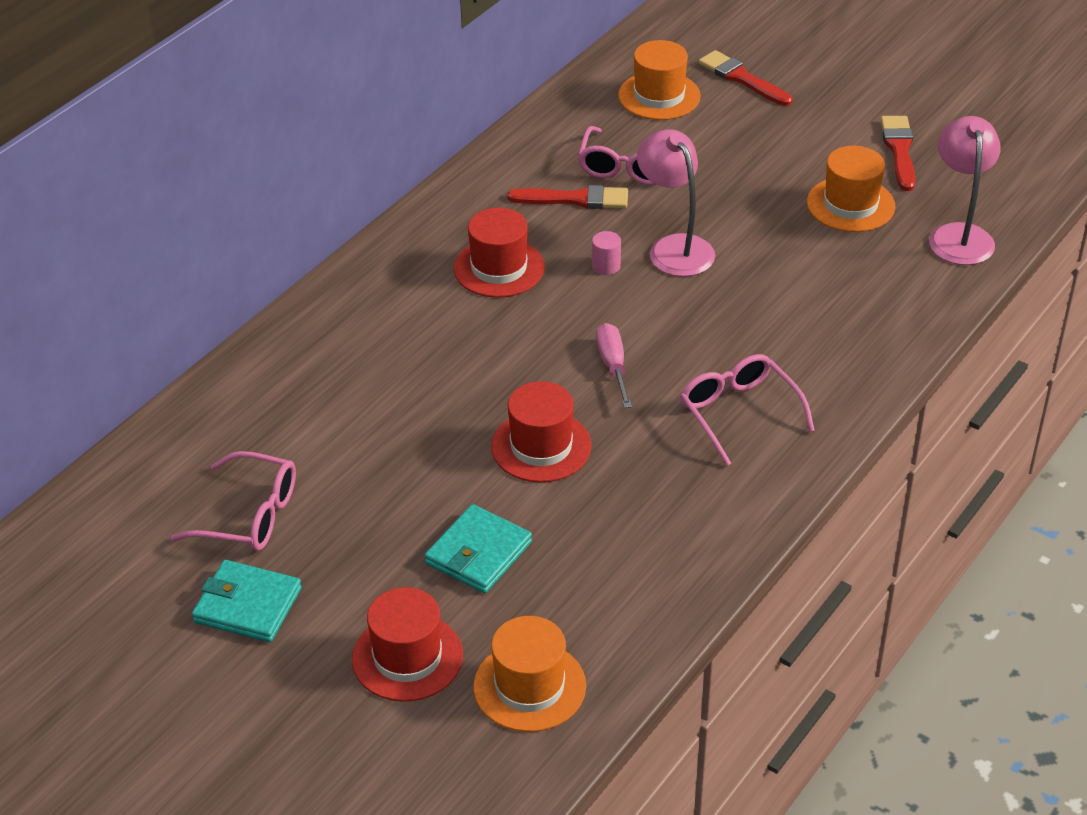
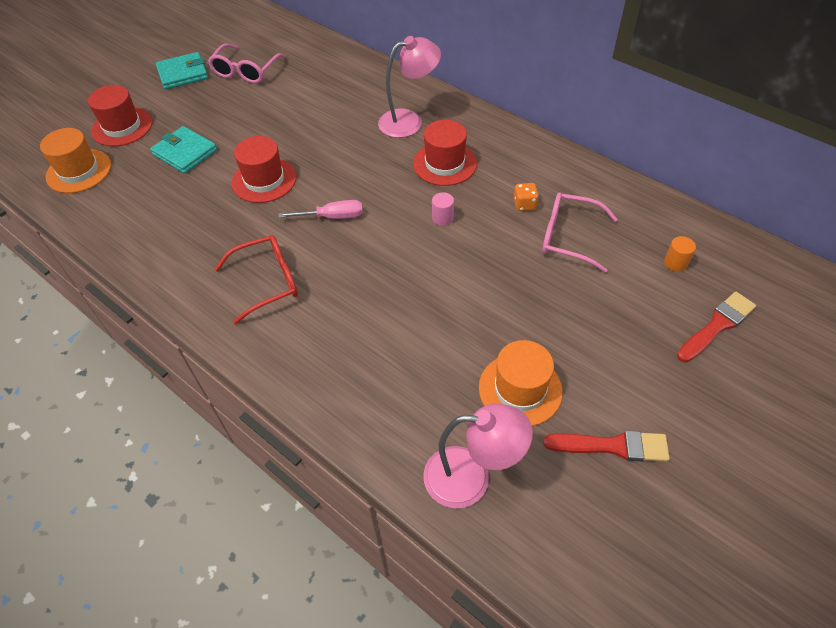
camera: 95 degrees right, 10 degrees up
(247, 605) = (183, 74): turquoise wallet -> turquoise wallet turned 45 degrees clockwise
(575, 199) = (524, 204): red brush -> orange dice
(659, 96) = (675, 263): orange hat -> orange cylinder
(674, 247) = (462, 259): pink lamp -> pink lamp (409, 121)
(739, 414) = (266, 282): pink glasses -> red glasses

